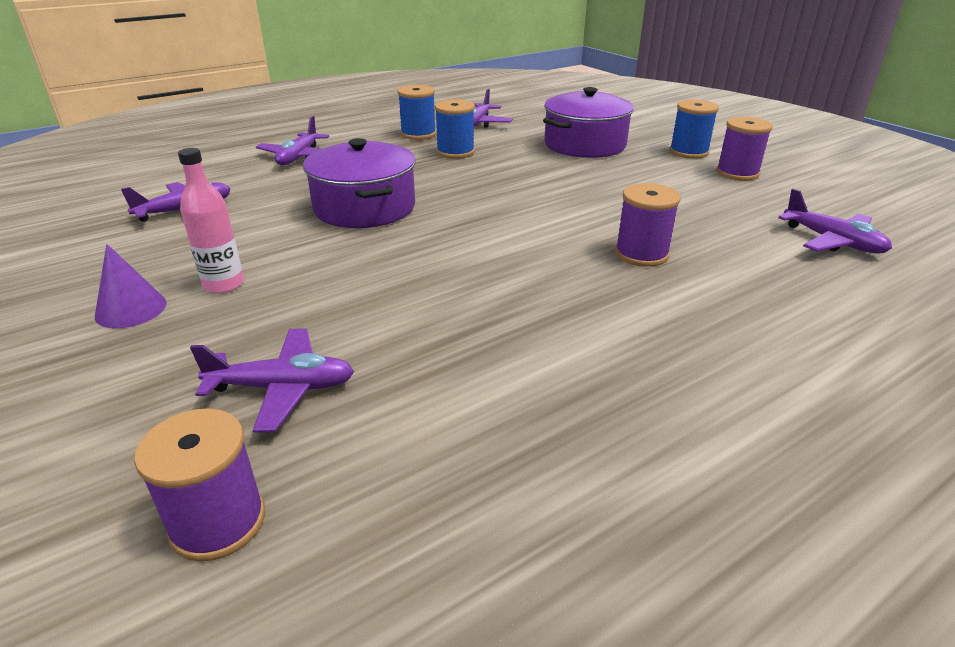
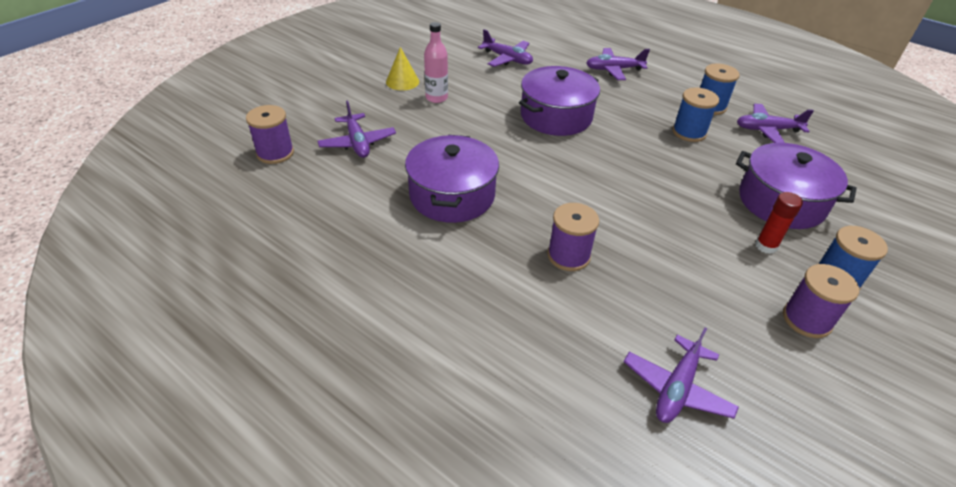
camera: 70 degrees right, 10 degrees up
(131, 309) = (402, 81): purple cone -> yellow cone
(492, 312) = (452, 195): none -> purple pot
(643, 164) = (766, 246): none -> red glue stick

